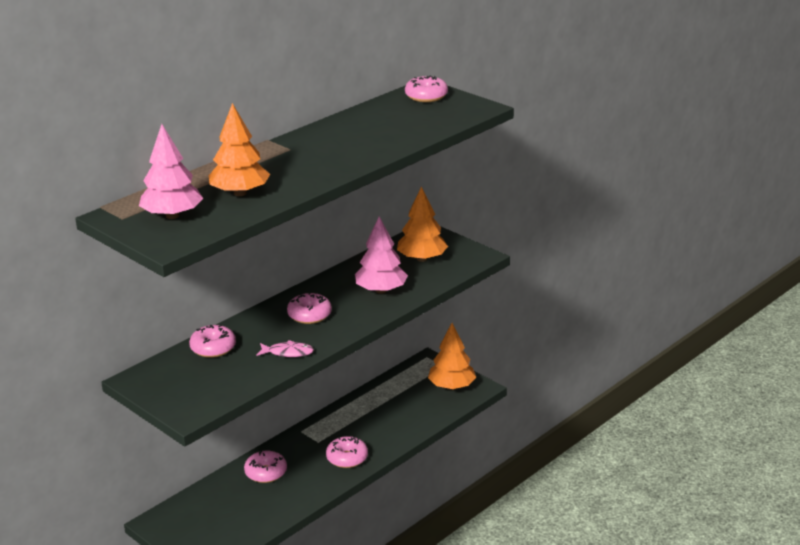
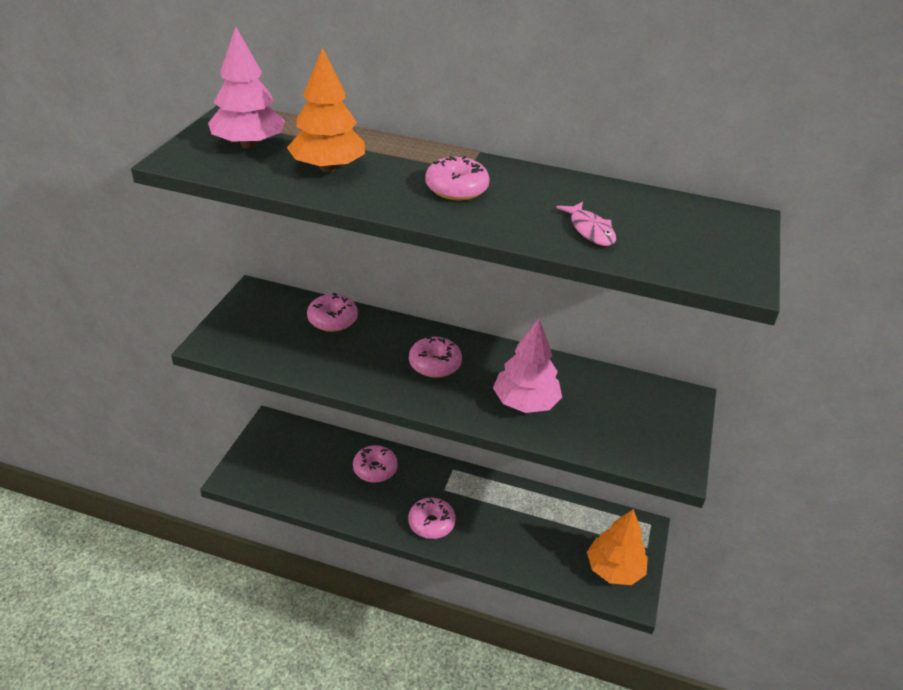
camera: 60 degrees right, 10 degrees up
(288, 353) = (352, 373): pink fish -> pink fish (590, 230)
(422, 258) = (623, 414): orange tree -> none
(426, 96) = (720, 225): pink donut -> pink donut (456, 189)

